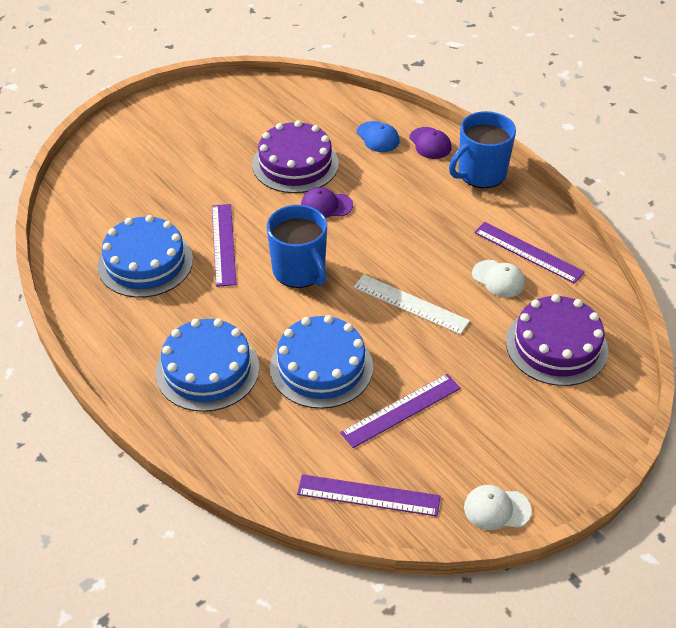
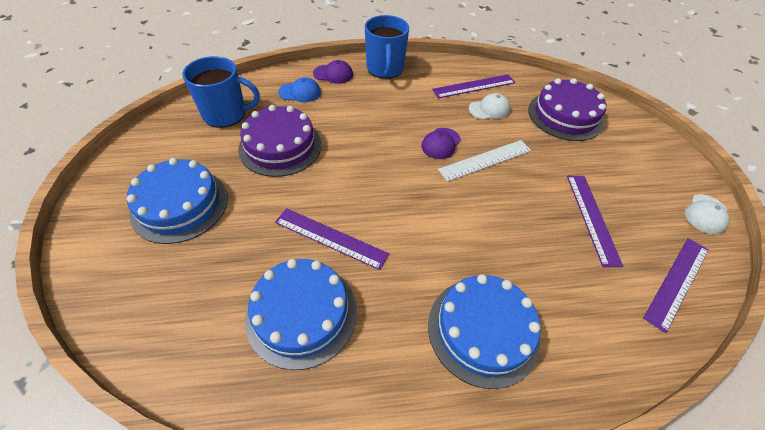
camera: 60 degrees left, 5 degrees up
(299, 271) = (404, 203): blue mug -> blue mug (226, 114)
(321, 367) = (523, 243): blue cake -> blue cake (180, 205)
(326, 205) = (344, 152): purple cap -> purple cap (441, 143)

